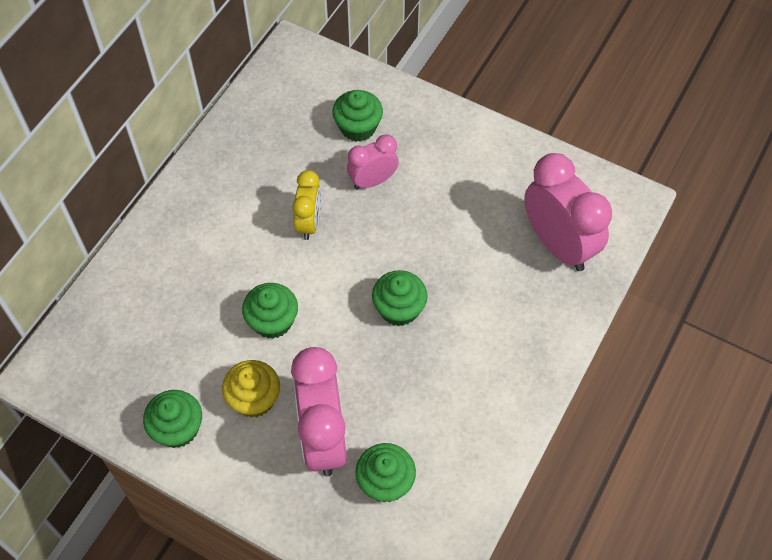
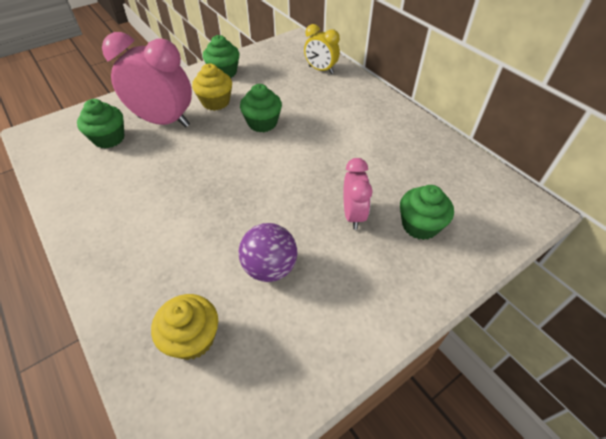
camera: 115 degrees right, 10 degrees down
(309, 223) = (332, 163): yellow clock -> yellow clock (321, 70)
(399, 309) = (221, 188): green cupcake -> none
(467, 222) = (270, 267): none -> purple ball
(558, 245) = (192, 338): pink clock -> yellow cupcake

